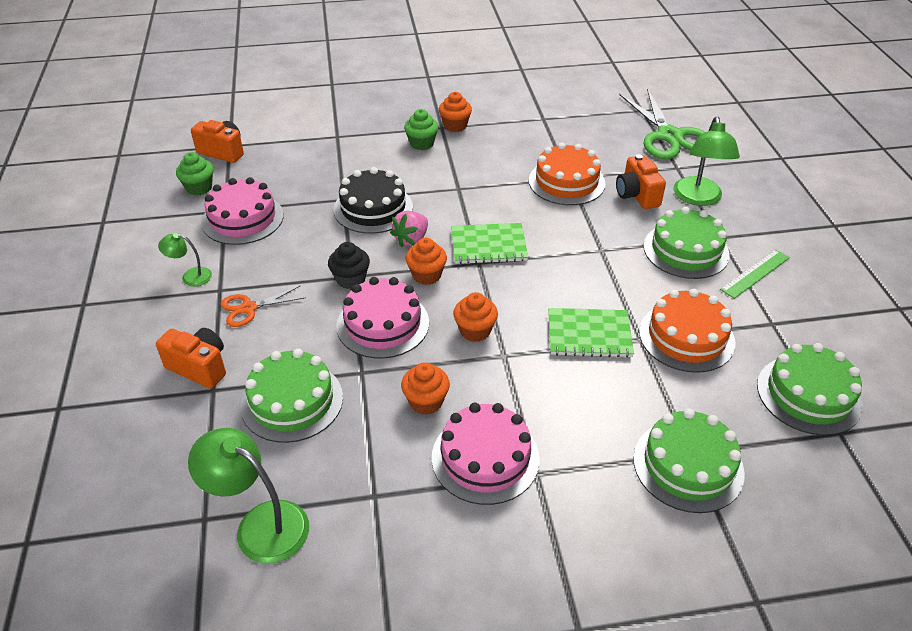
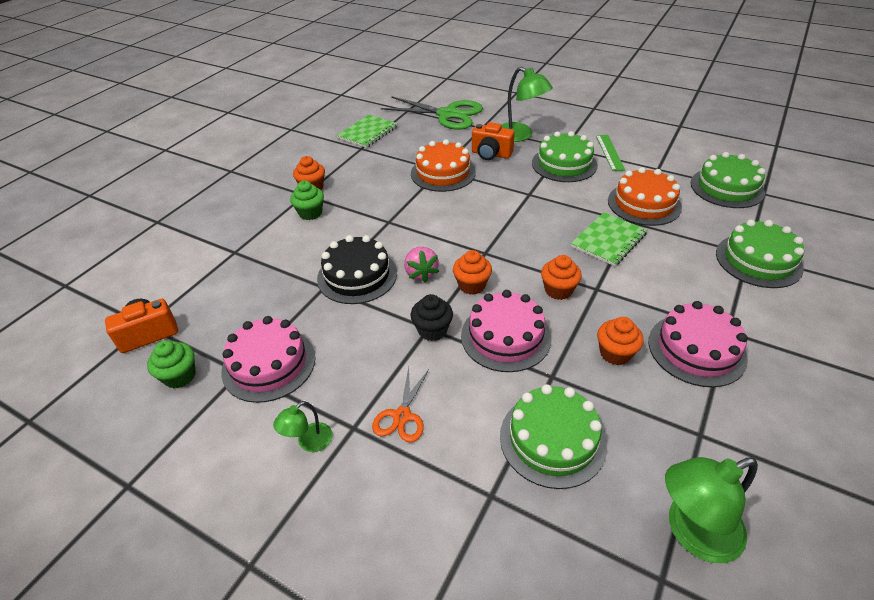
camera: 50 degrees left, 0 degrees up
(199, 367) = (450, 493): orange camera -> none
(488, 245) = (471, 239): green notebook -> green notebook (368, 132)

